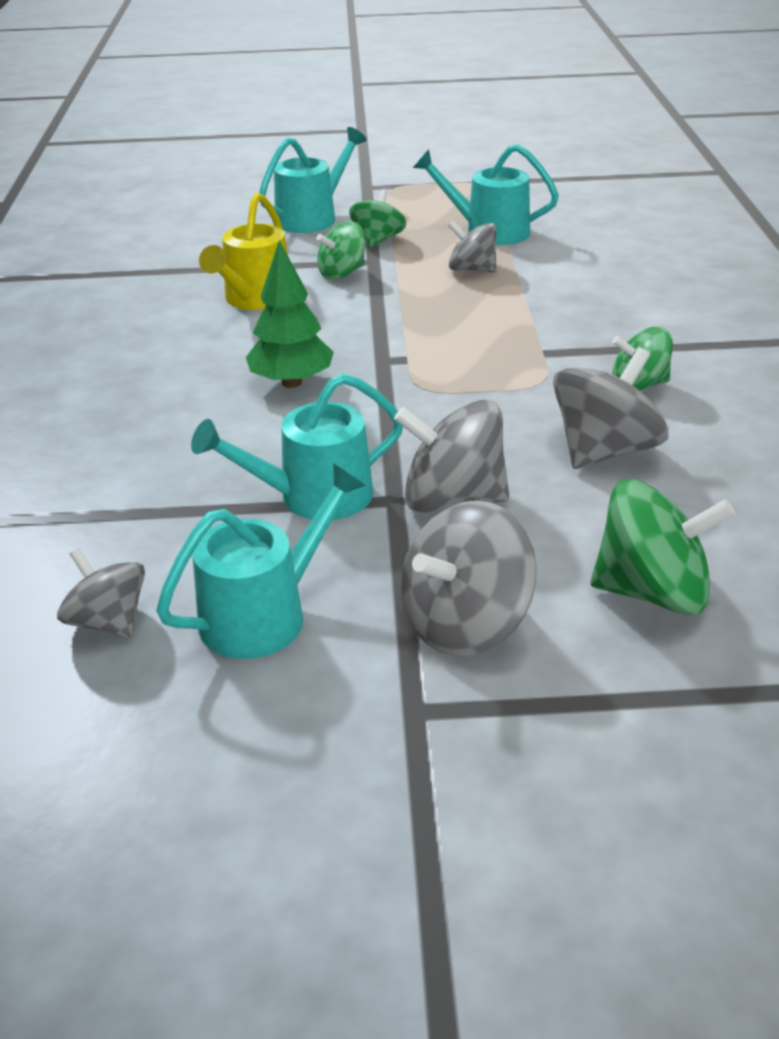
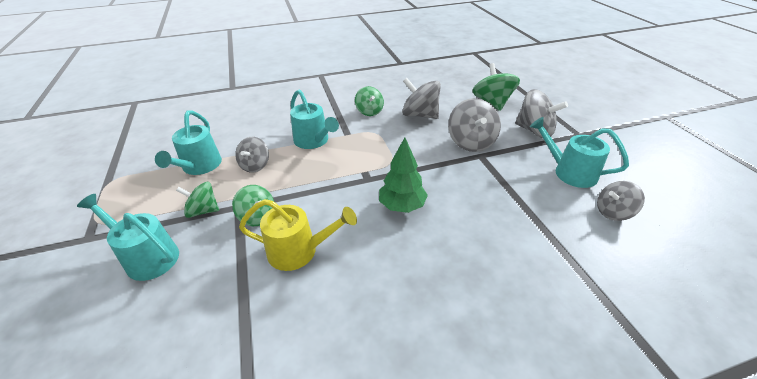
camera: 105 degrees left, 5 degrees up
(108, 622) = (613, 212): grey spinning top -> grey spinning top turned 45 degrees clockwise
(313, 497) = (493, 176): turquoise watering can -> turquoise watering can (314, 141)

